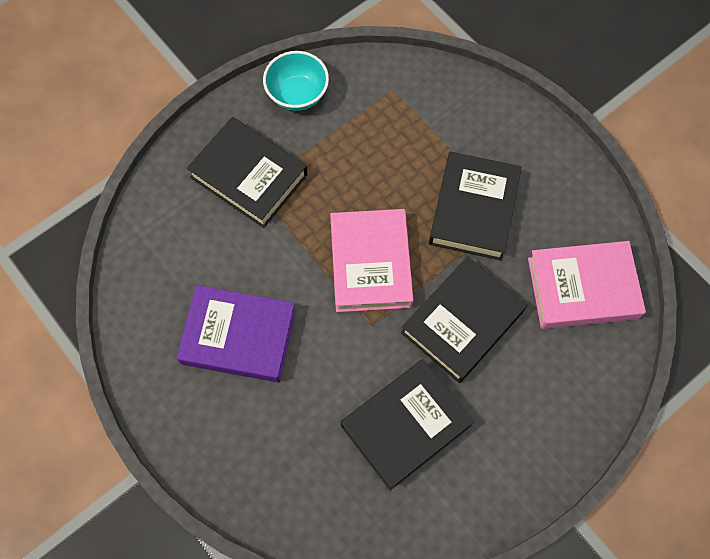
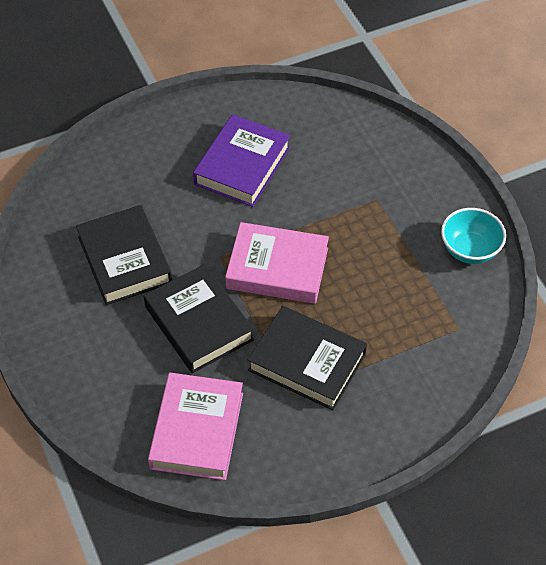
camera: 105 degrees right, 15 degrees down
(249, 176) = (390, 198): black book -> none

